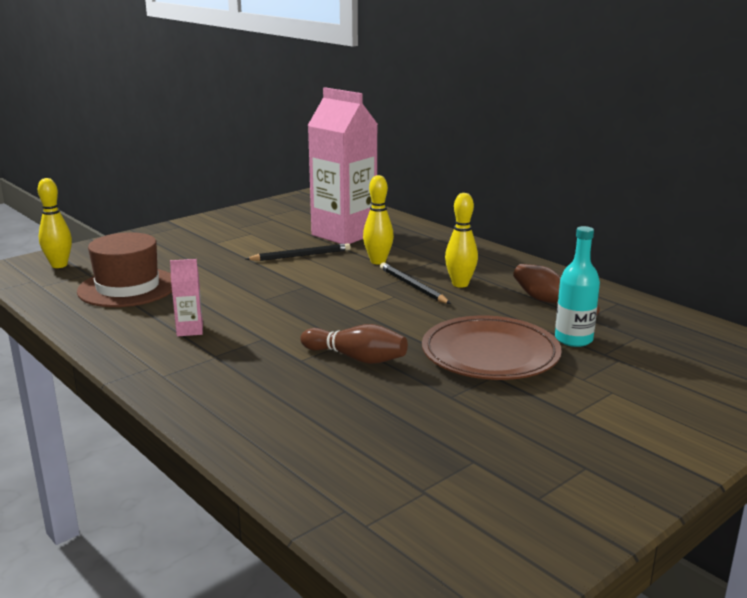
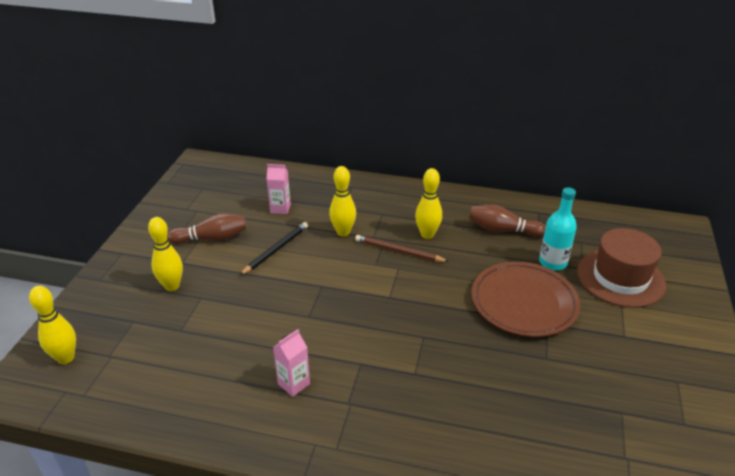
camera: 35 degrees left, 15 degrees up
(128, 287) = (174, 357): brown hat -> brown hat (620, 278)
(187, 252) = (172, 286): none -> yellow bowling pin
(344, 234) = (280, 208): pink carton -> pink carton, size x0.40
(356, 358) = (449, 351): brown bowling pin -> brown bowling pin (212, 238)
(412, 286) = (398, 251): black pencil -> brown pencil

